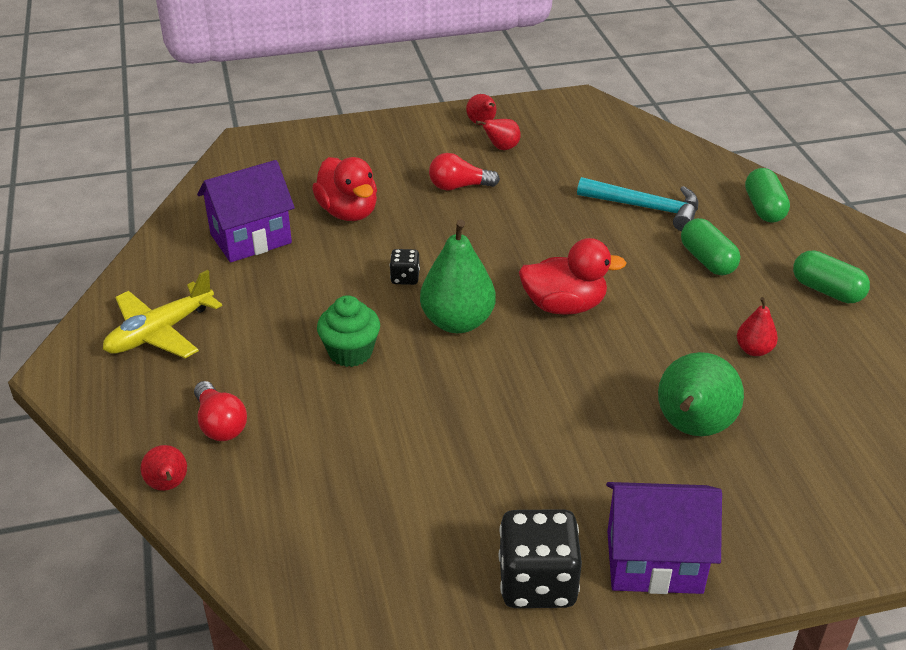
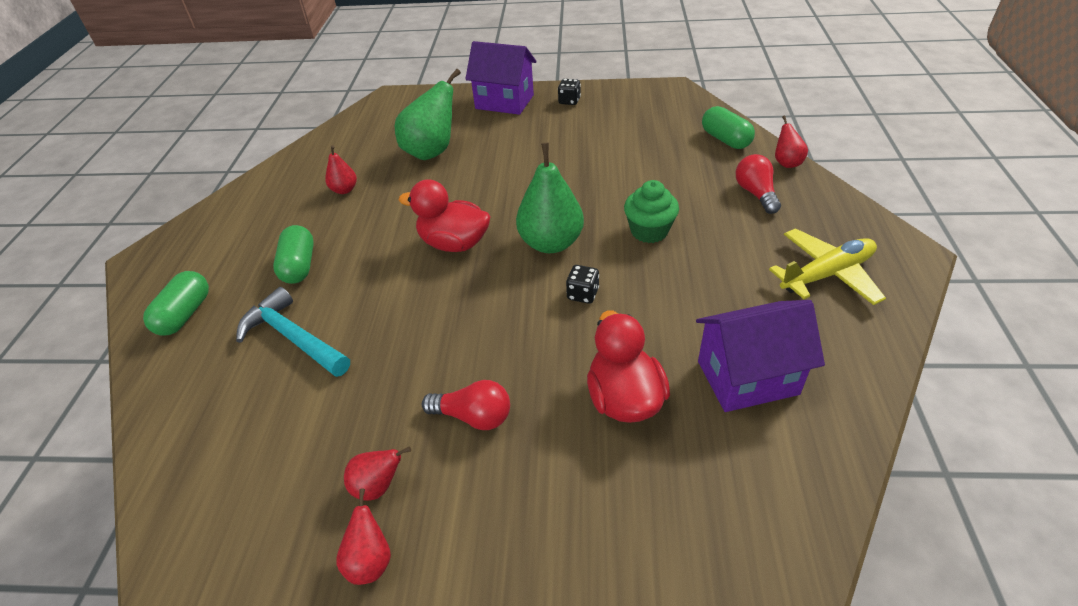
camera: 160 degrees left, 5 degrees up
(537, 582) = (569, 101): black dice -> black dice, size x0.49
(827, 291) = (240, 224): green capsule -> green capsule (725, 139)

